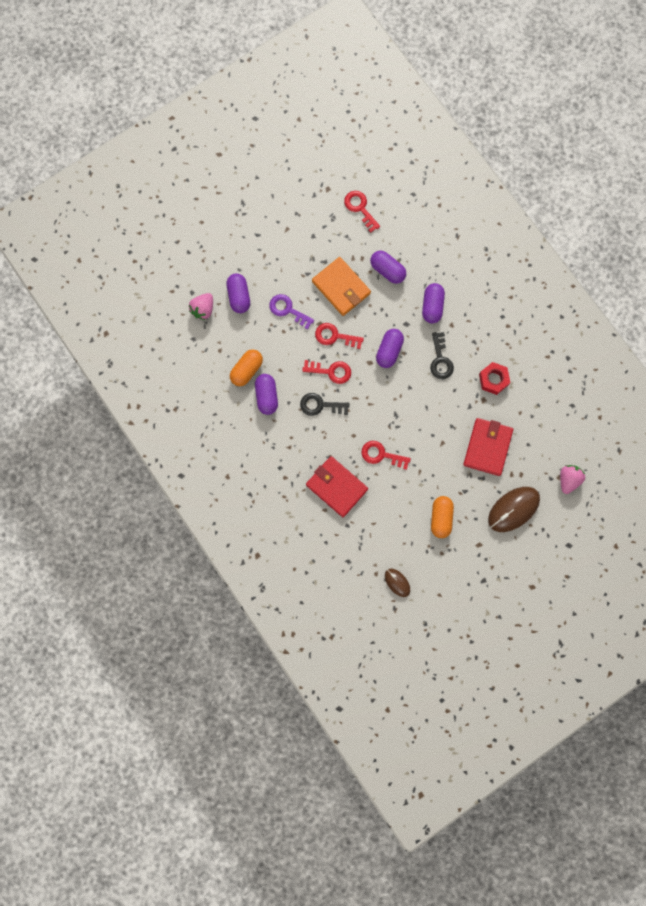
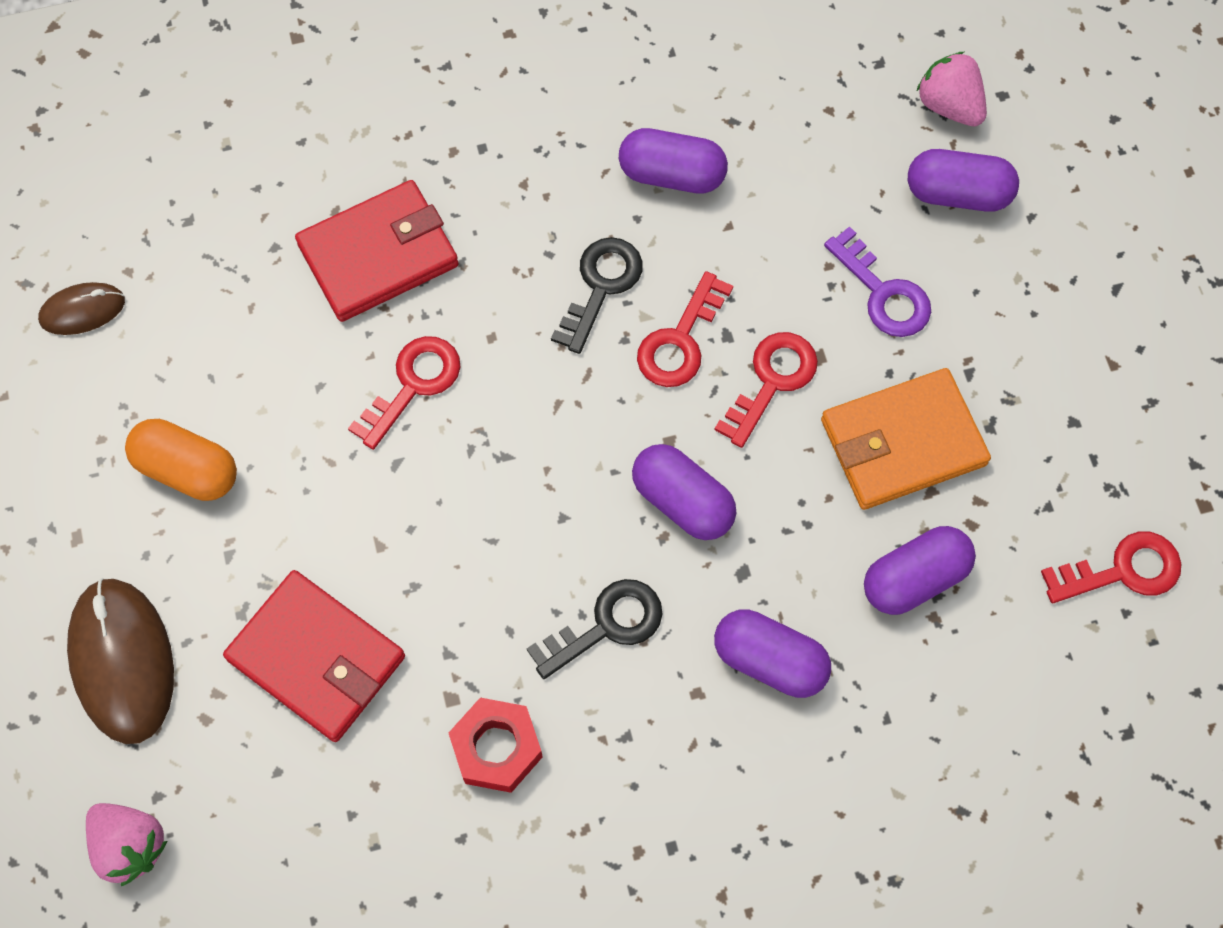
camera: 110 degrees right, 10 degrees down
(246, 370) = (756, 152): orange capsule -> none
(287, 310) = (883, 293): purple key -> purple key turned 90 degrees clockwise
(440, 360) = (607, 625): black key -> black key turned 135 degrees clockwise

